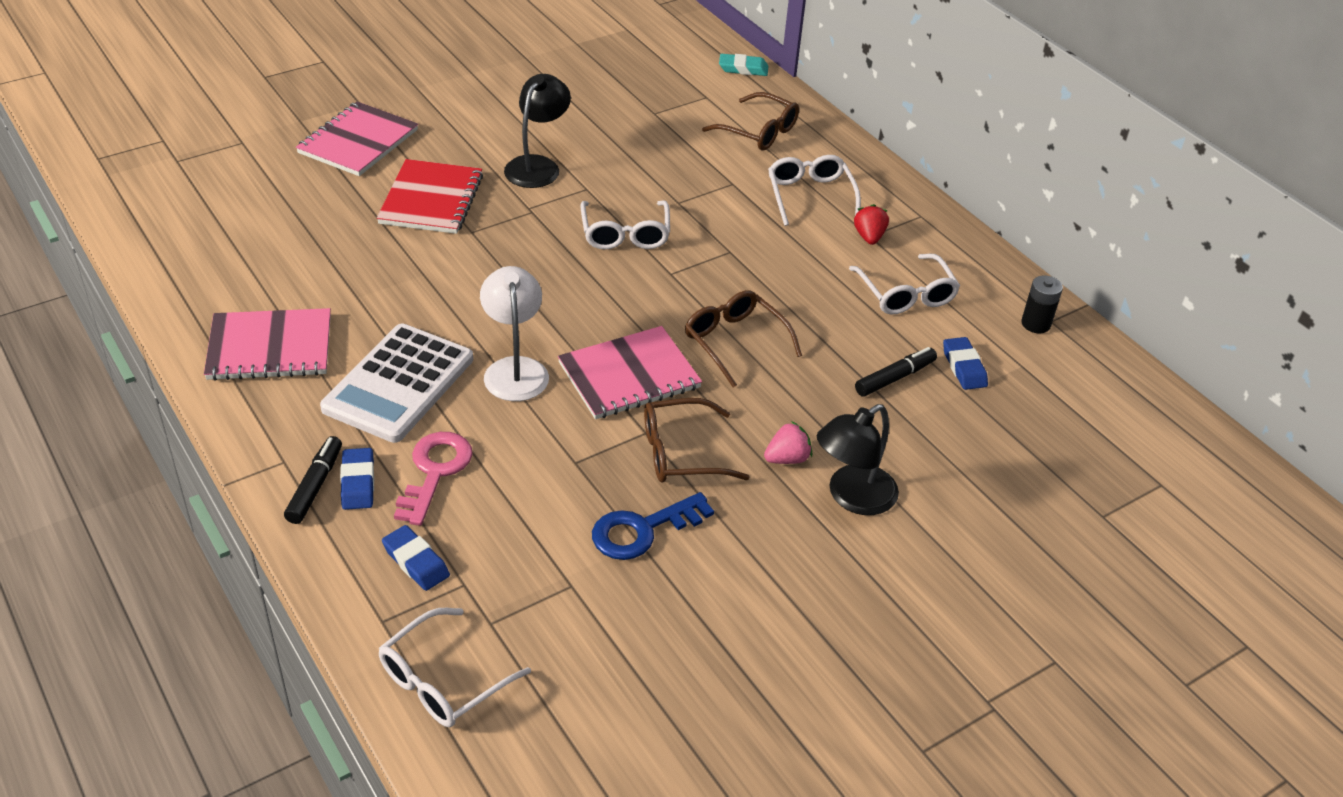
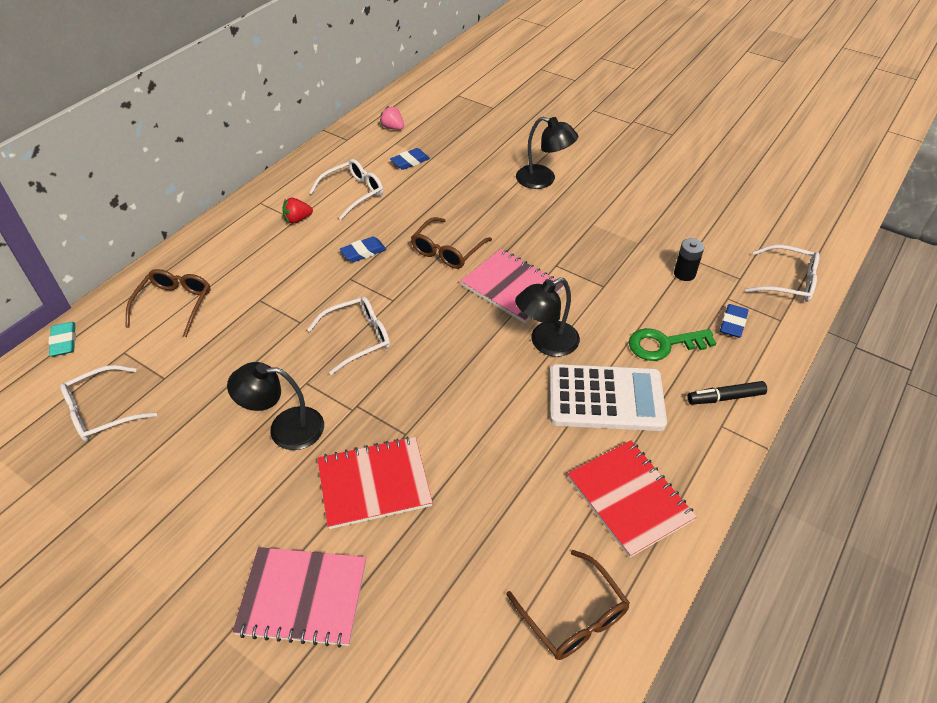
camera: 110 degrees left, 5 degrees up
(270, 347) = (629, 498): pink notebook -> red notebook
(358, 482) = (704, 377): blue eraser -> blue eraser (363, 252)
(435, 471) = (663, 344): pink key -> green key
(515, 369) = (546, 343): white lamp -> black lamp
(642, 530) = (630, 244): blue key -> none
(681, 453) = (561, 246): brown glasses -> brown glasses (573, 616)
(787, 459) = (533, 207): pink strawberry -> pink strawberry (393, 128)
(810, 196) = (259, 256): white glasses -> white glasses (102, 412)
(895, 378) = (437, 183): black marker -> none
(1035, 324) = (353, 144): black battery -> black battery (684, 274)

